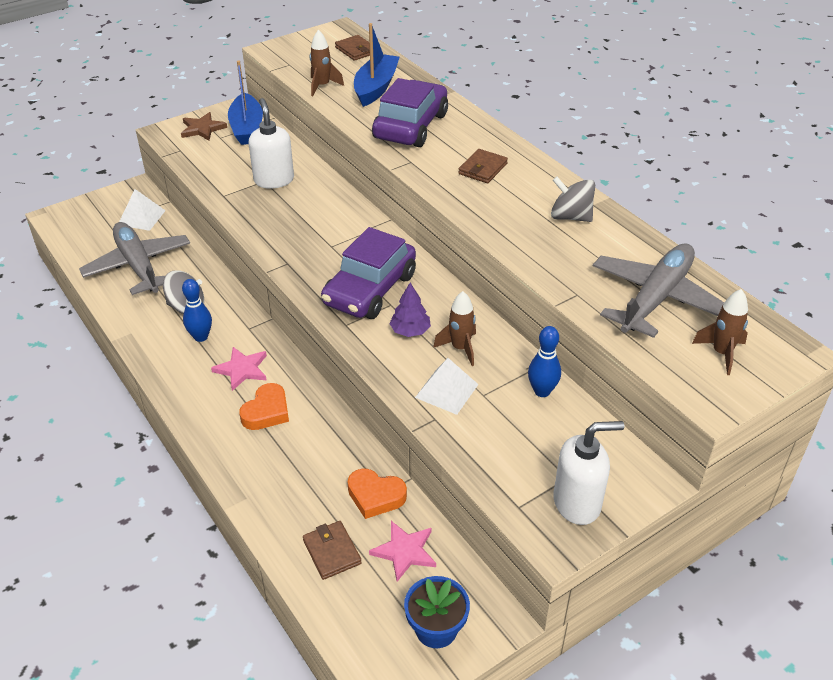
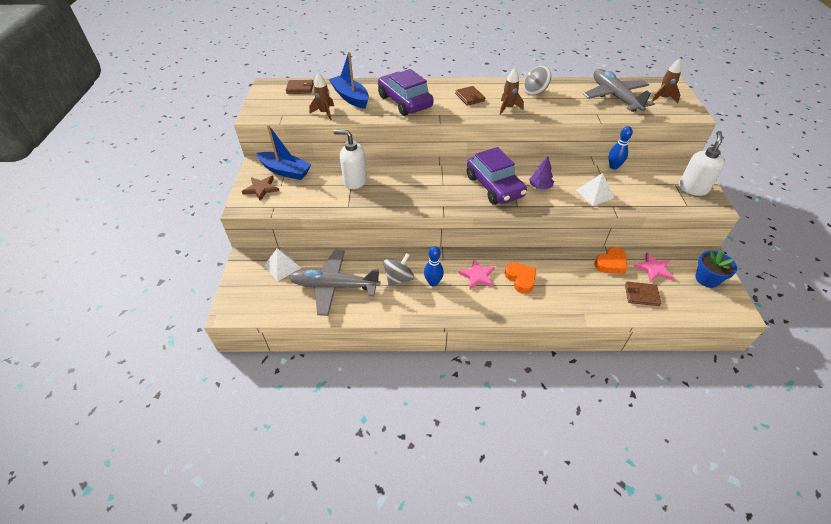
camera: 55 degrees left, 5 degrees up
(460, 348) = (565, 177): brown rocket -> brown rocket (508, 108)

